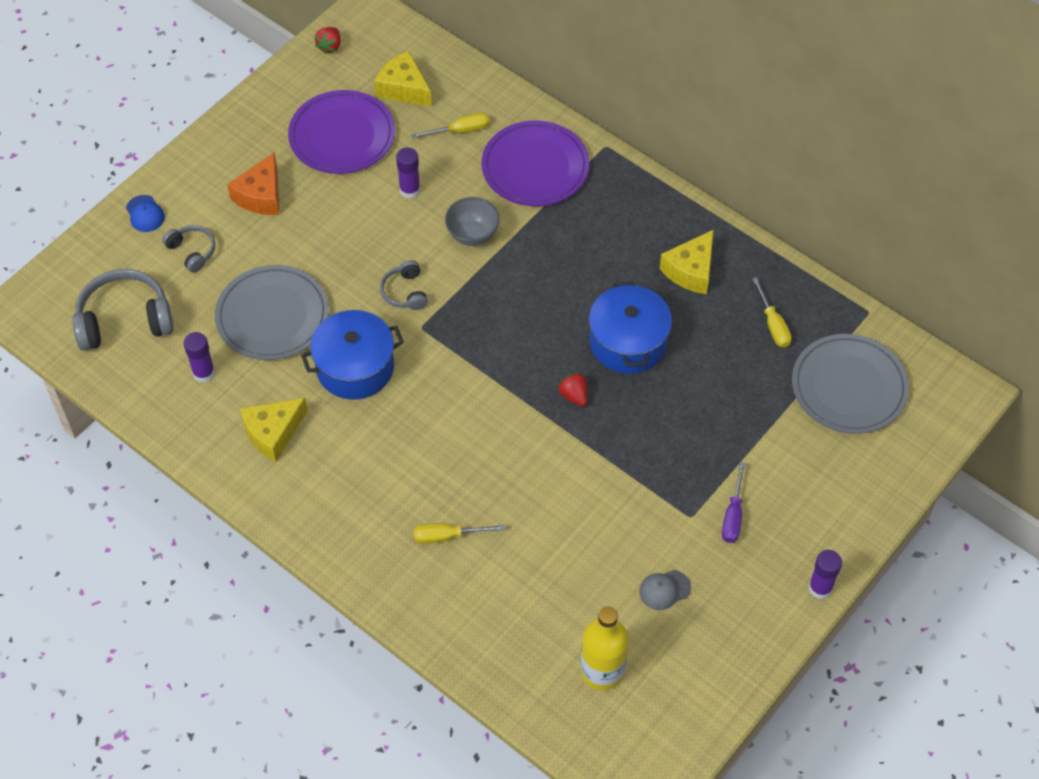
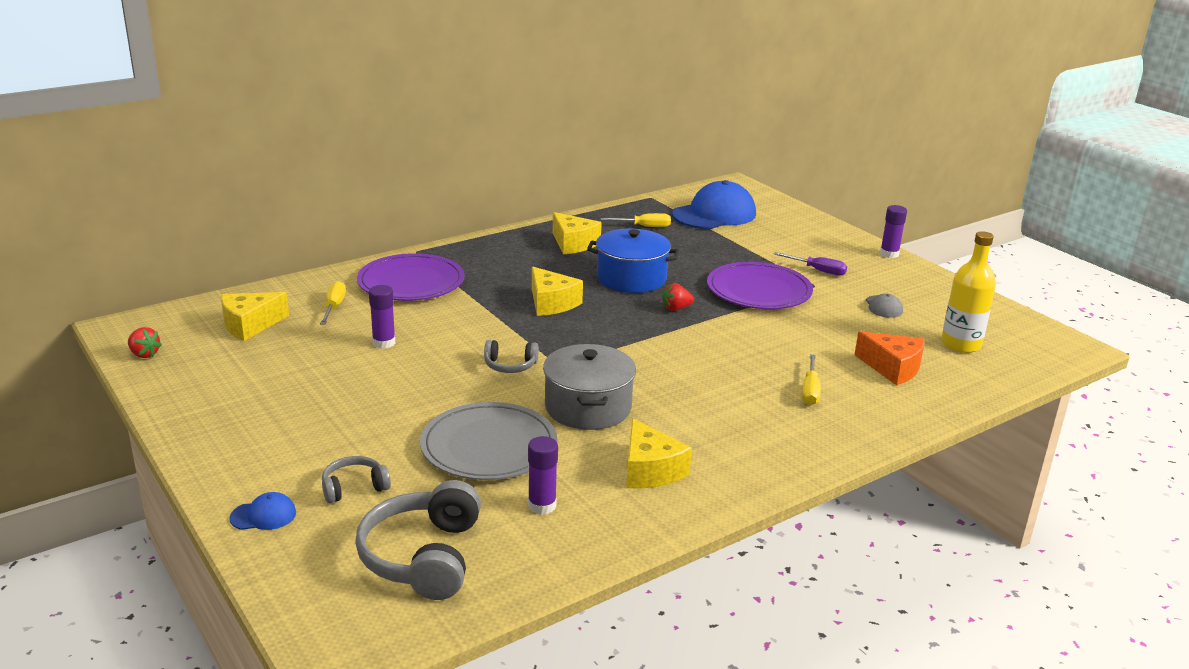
camera: 75 degrees left, 30 degrees down
(261, 195) = (312, 428): orange cheese -> orange cheese (892, 368)
(342, 135) = (276, 367): purple plate -> purple plate (759, 290)
(355, 367) = (588, 407): blue pot -> grey pot
(472, 235) = (466, 322): grey bowl -> none
(540, 289) = (551, 303): none -> yellow cheese
(849, 387) = (714, 214): grey plate -> blue cap

